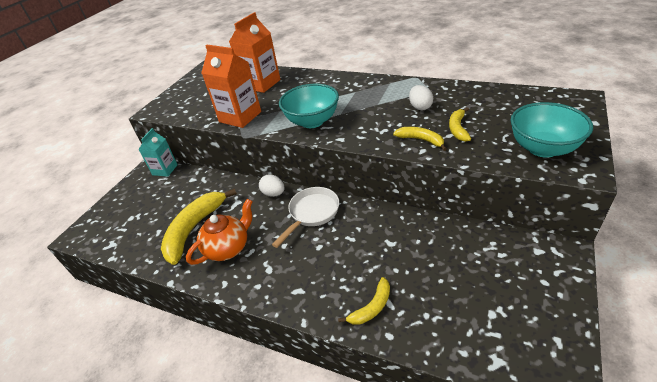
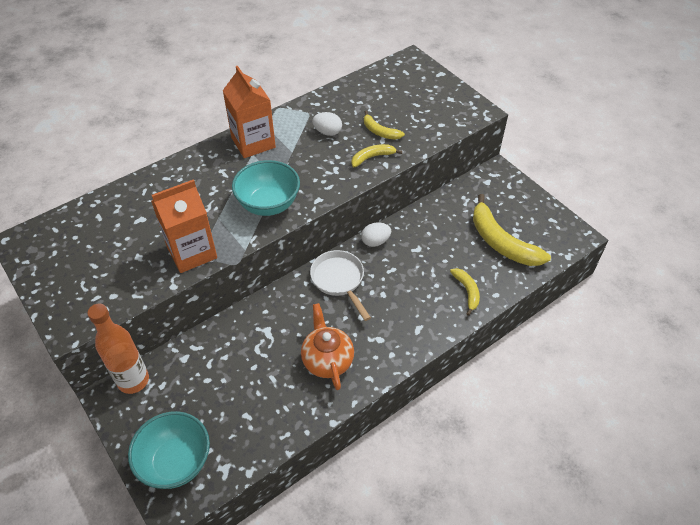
camera: 65 degrees left, 10 degrees up
(165, 170) = (133, 380): turquoise carton -> orange bottle
(194, 229) = (274, 381): yellow banana -> yellow banana (501, 242)
(261, 84) = (141, 209): orange carton -> orange carton (253, 142)
(274, 193) = (284, 296): white egg -> white egg (375, 241)
(543, 148) = (444, 111): turquoise bowl -> turquoise bowl (176, 462)

